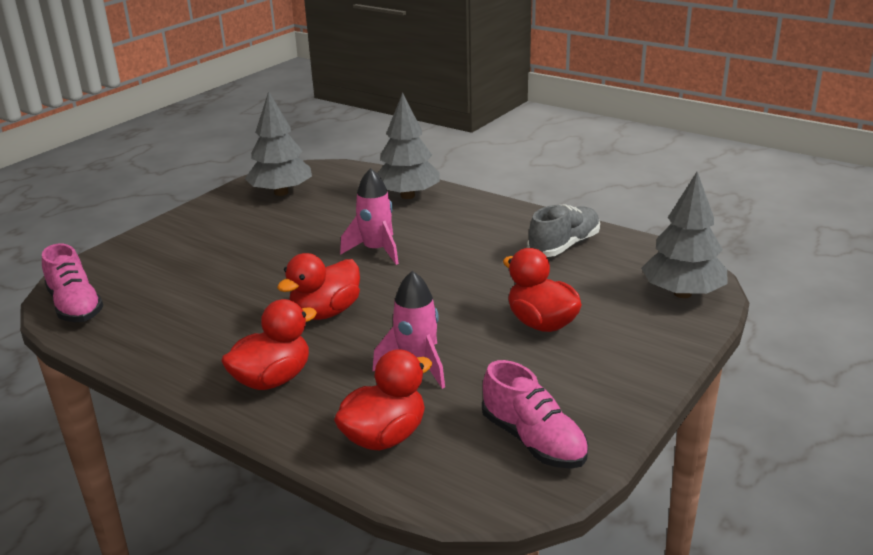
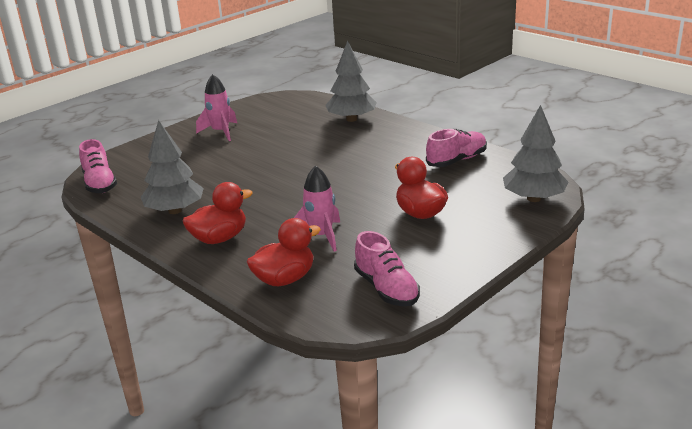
camera: 10 degrees right, 0 degrees up
(281, 192) = (259, 113): grey tree -> grey tree (175, 210)
(325, 313) = (268, 197): red duck -> none
(376, 251) = (316, 157): pink rocket -> pink rocket (221, 132)
(564, 246) = (456, 160): grey shoe -> pink shoe

